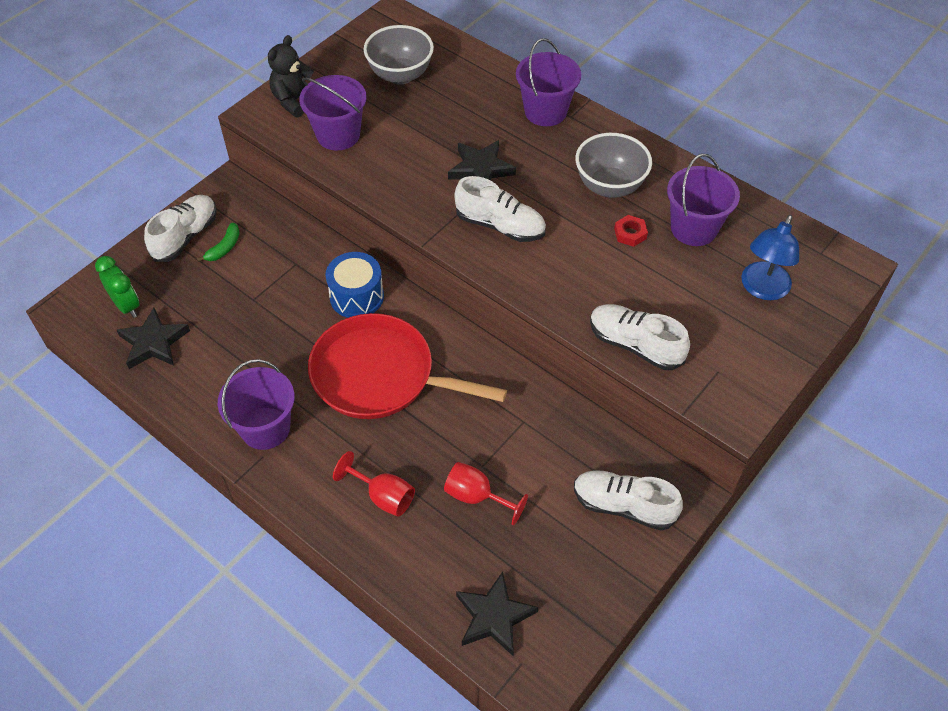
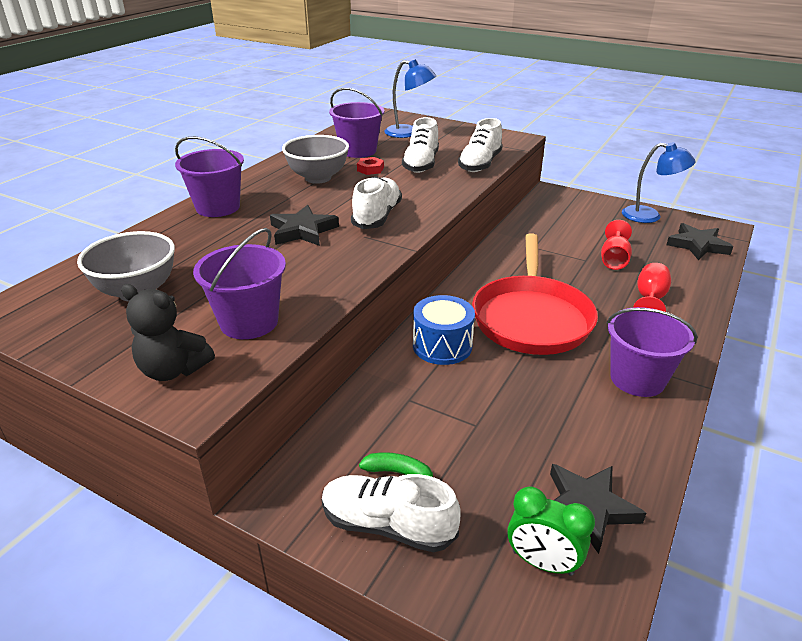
camera: 100 degrees left, 20 degrees down
(126, 306) = (542, 562): green clock -> green clock turned 105 degrees counterclockwise
(590, 596) = (649, 216): none -> blue lamp
(623, 506) = (576, 209): white shoe -> white shoe (421, 164)

